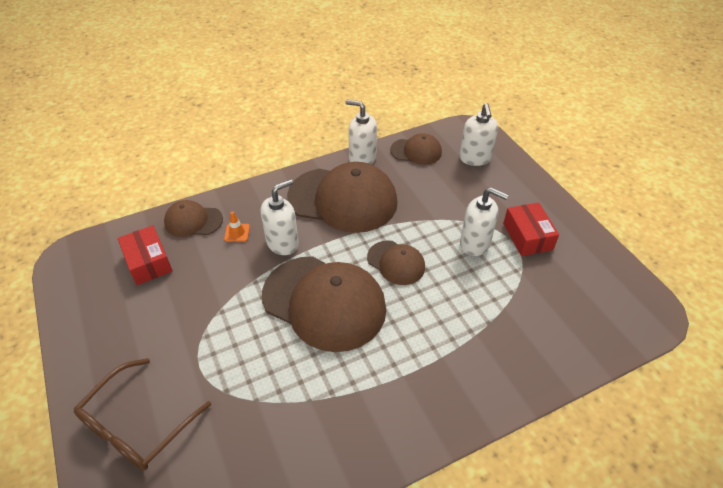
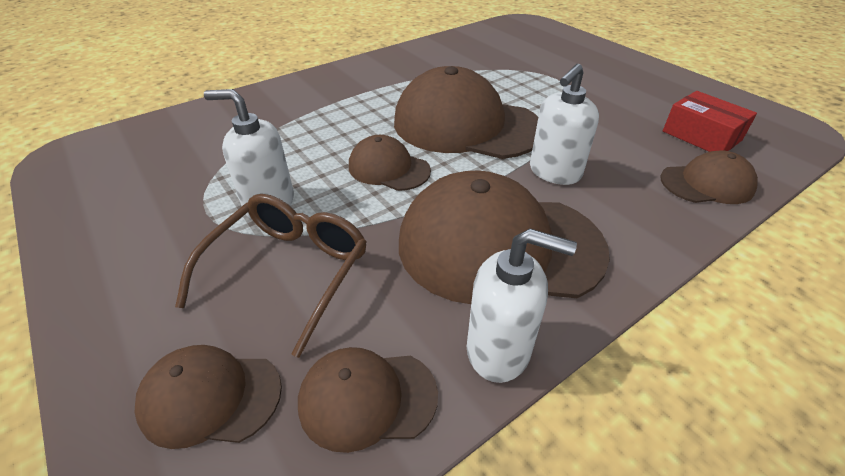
camera: 170 degrees right, 5 degrees down
(137, 425) = (573, 54): brown glasses -> brown glasses (288, 271)
(237, 233) = (628, 177): orange traffic cone -> none
(475, 158) = (210, 397): white soap dispenser -> brown cap
(527, 236) = (177, 223): red box -> none

